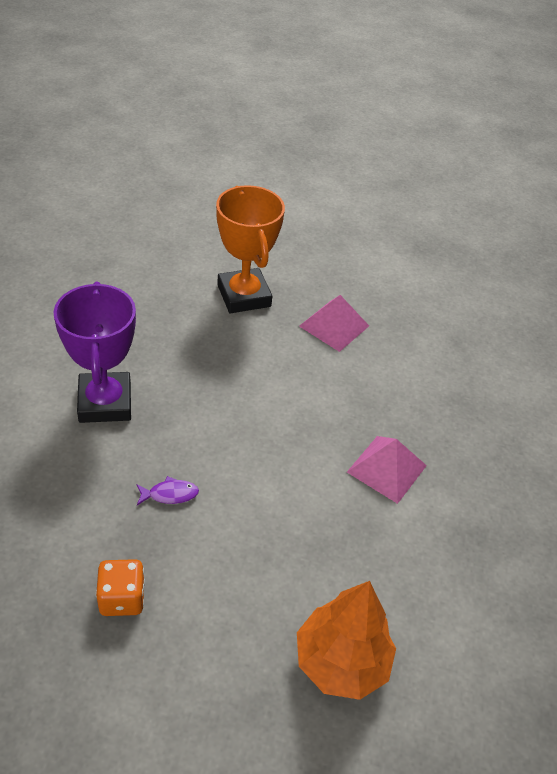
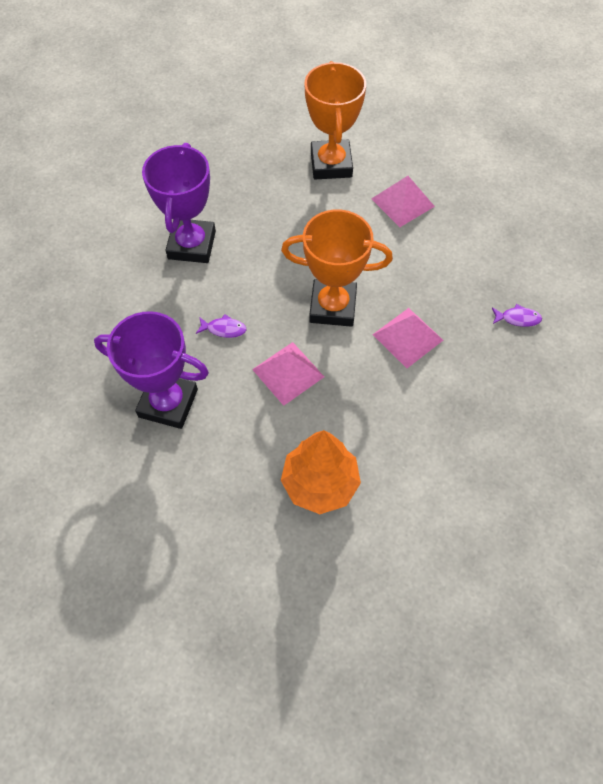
camera: 20 degrees right, 15 degrees up
(122, 598) = (168, 403): orange dice -> purple trophy
(262, 533) = (288, 373): none -> pink pyramid
(292, 448) = (333, 307): none -> orange trophy
(496, 429) = (518, 318): none -> purple fish

